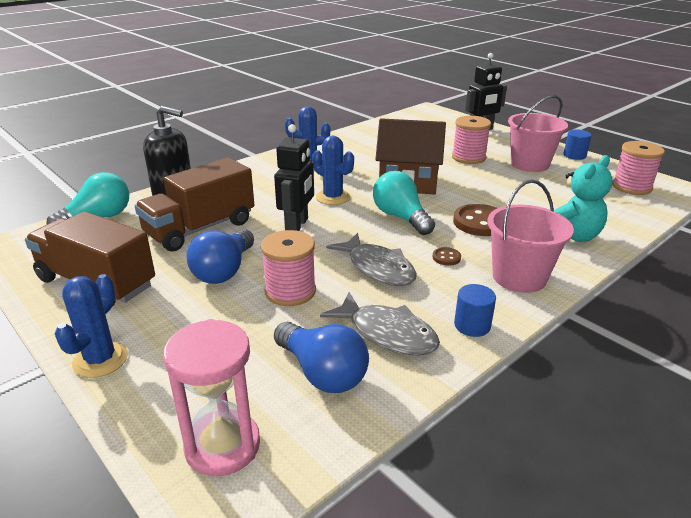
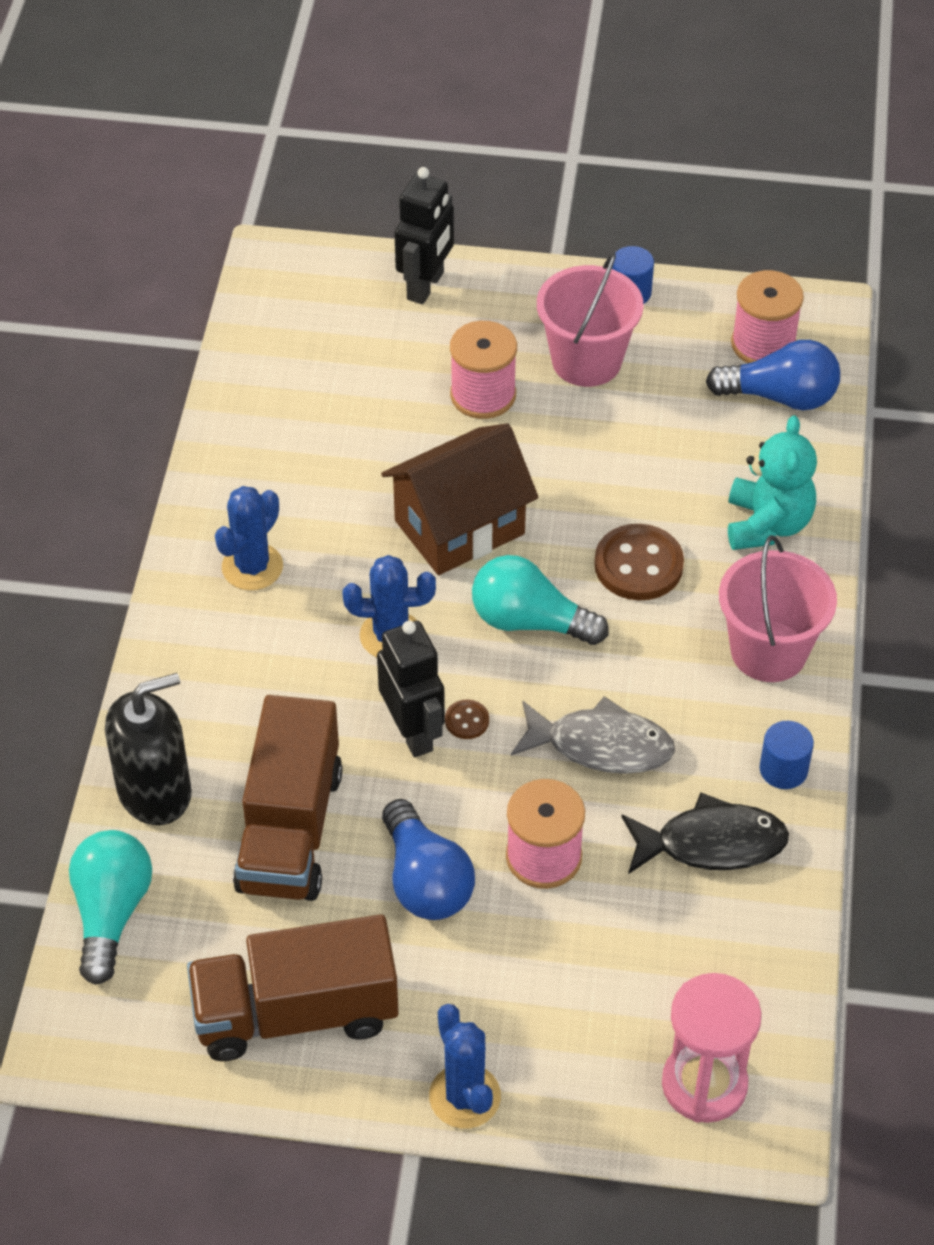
camera: 40 degrees left, 20 degrees up
(322, 373) = (702, 942): blue light bulb -> blue light bulb (780, 397)
(387, 333) = (711, 843): grey fish -> black fish
(446, 257) = (660, 669): brown button -> brown button (467, 721)

